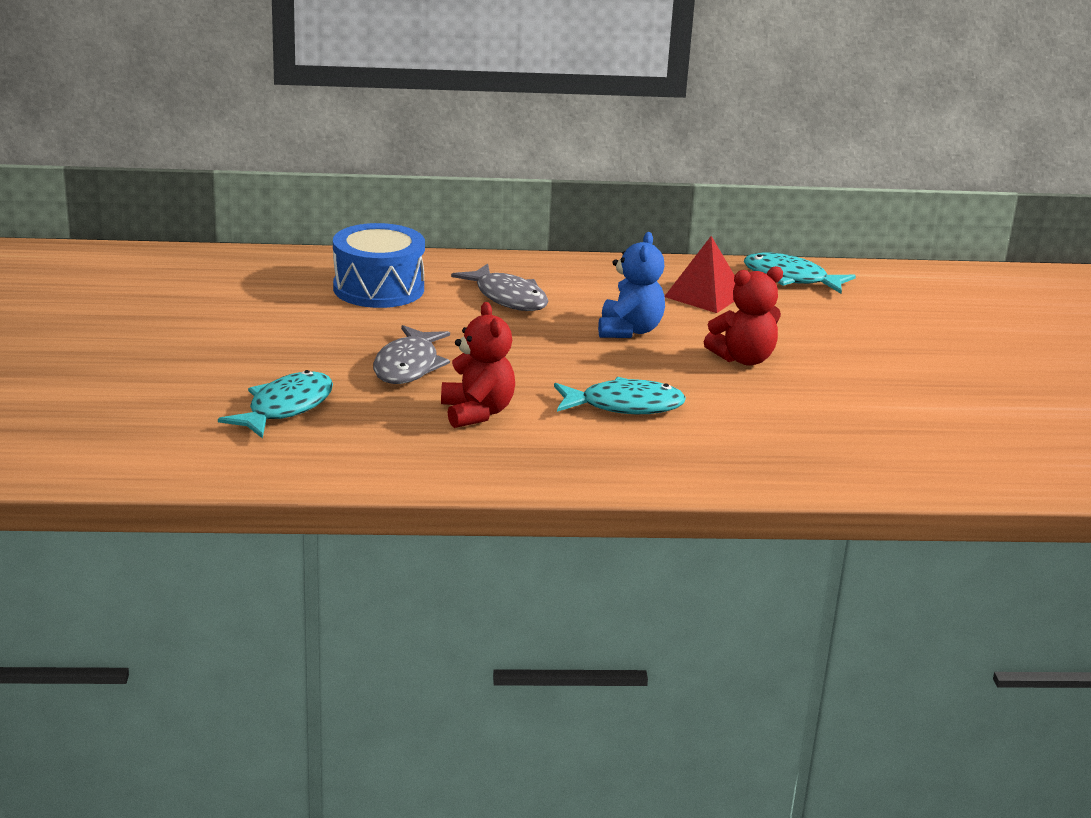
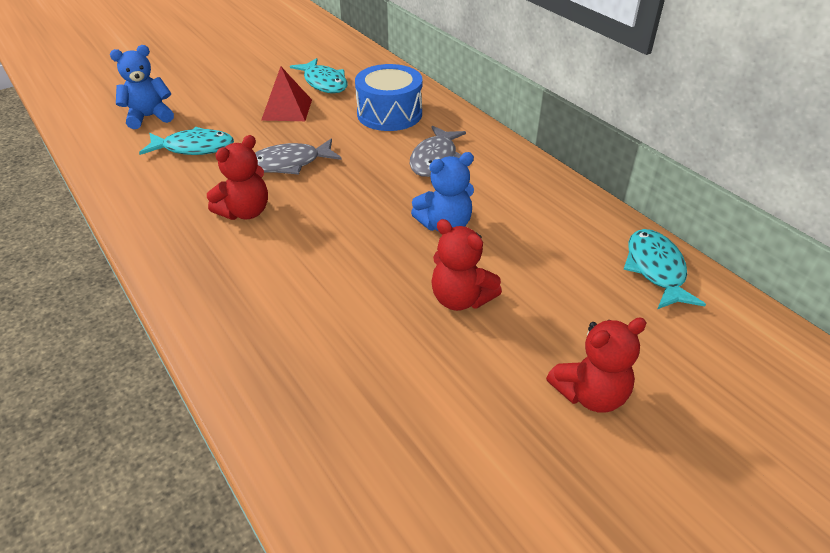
camera: 60 degrees right, 15 degrees up
(150, 417) = (149, 117): none -> blue teddy bear
(624, 406) = (313, 269): turquoise fish -> turquoise fish (324, 83)
(705, 295) = (556, 237): red pyramid -> red pyramid (287, 109)
(901, 353) = (590, 394): none -> red teddy bear

